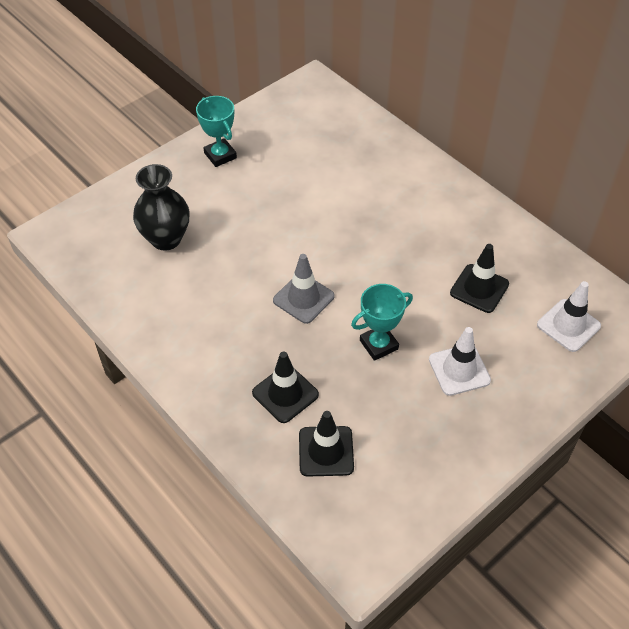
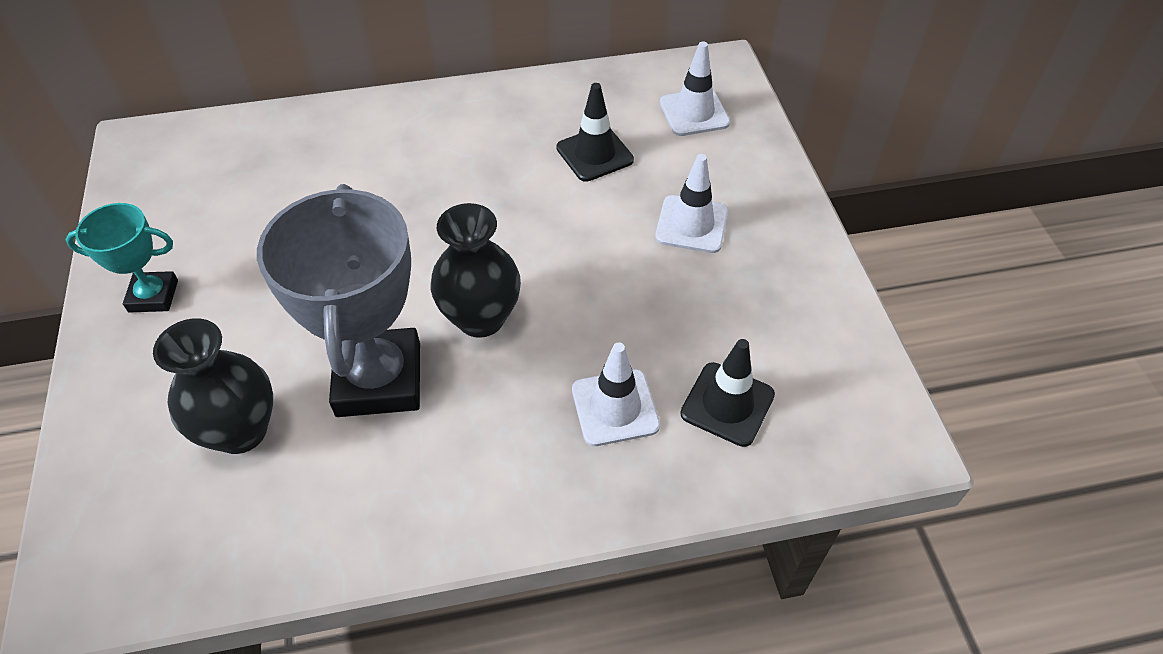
camera: 60 degrees left, 0 degrees up
(232, 276) = (378, 379): none -> grey trophy
(285, 394) = (615, 407): black traffic cone -> white traffic cone
(303, 298) = (481, 318): grey traffic cone -> black vase
(379, 345) = (607, 278): turquoise trophy -> none

